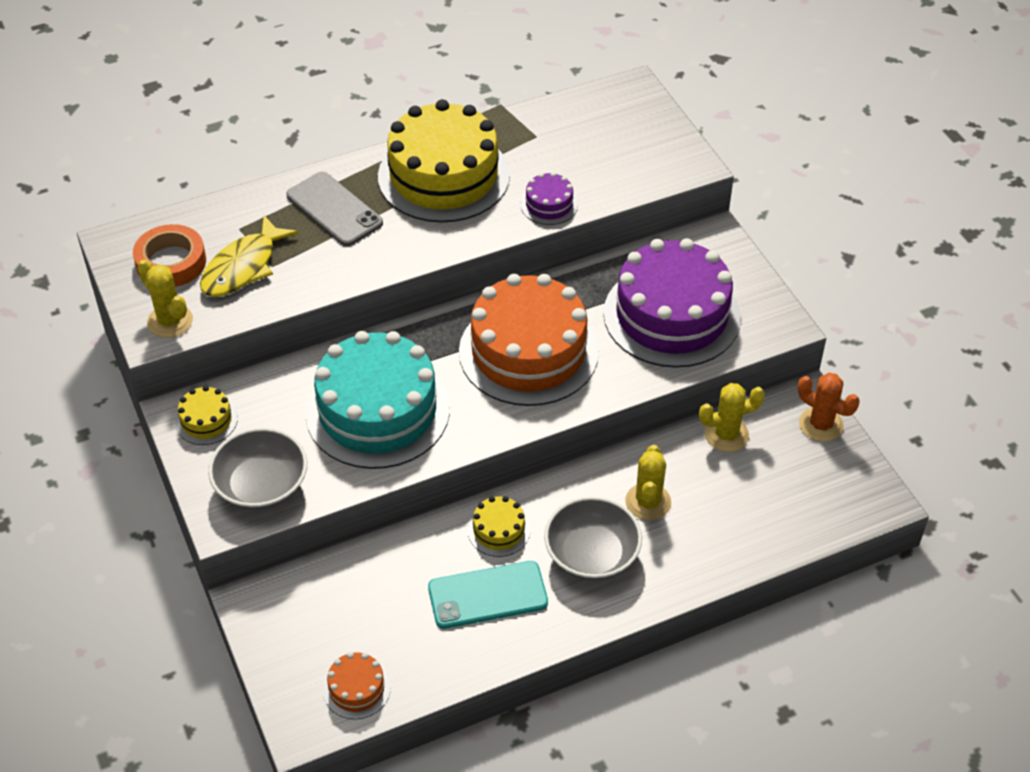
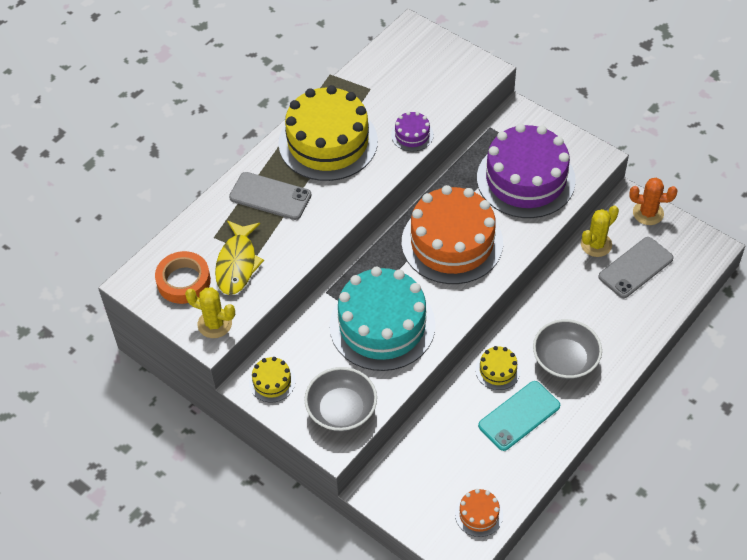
camera: 25 degrees left, 5 degrees up
(648, 502) = (577, 310): yellow cactus -> none
(759, 483) = (635, 268): none -> grey phone

